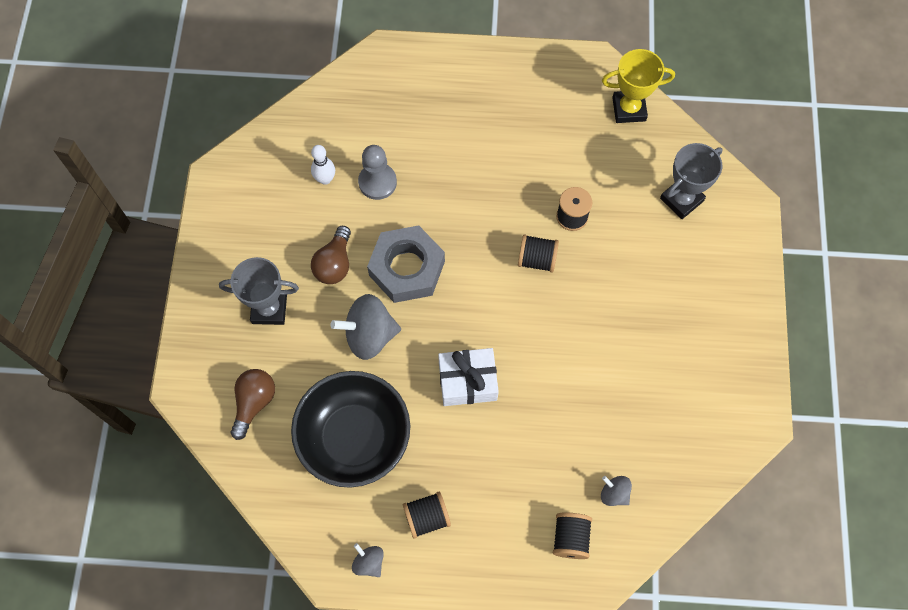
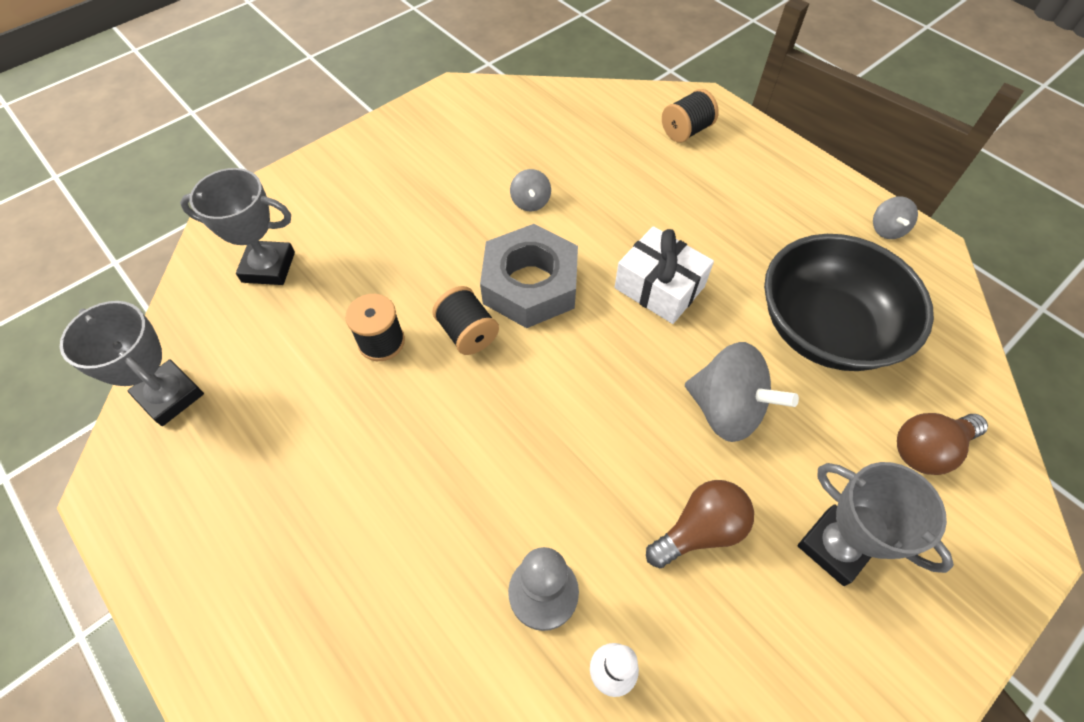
camera: 135 degrees left, 10 degrees down
(406, 268) = (614, 445): grey nut -> grey nut (530, 285)
(427, 517) = (801, 221): black spool -> none
(614, 493) = (619, 130): grey spinning top -> grey spinning top (530, 202)
(629, 109) = (170, 396): yellow trophy -> grey trophy

